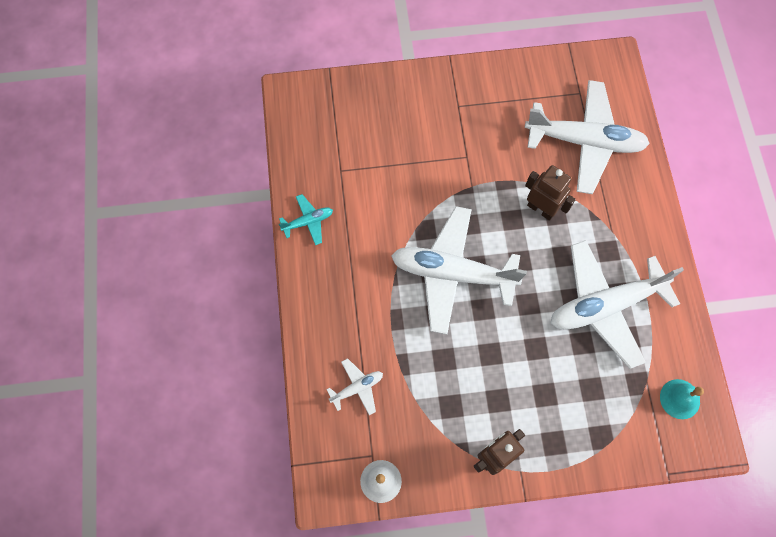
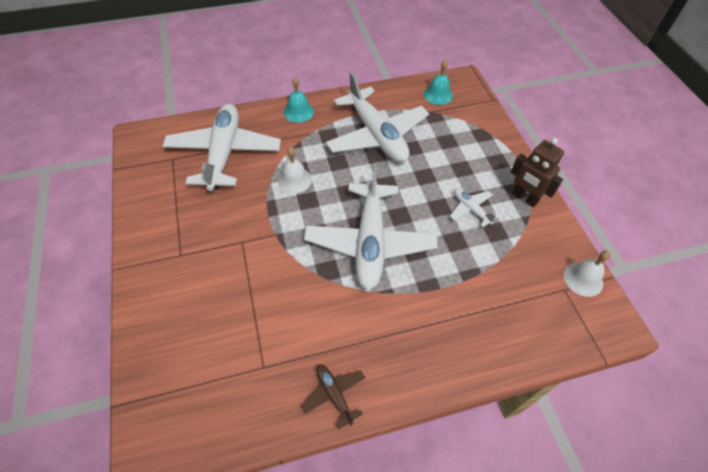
camera: 100 degrees left, 15 degrees down
(308, 222) = (334, 395): turquoise plane -> brown plane
(357, 388) = (507, 311): white plane -> white plane (471, 209)
(541, 209) = (294, 180): brown robot -> white bell
(649, 221) = (298, 112): none -> turquoise bell

